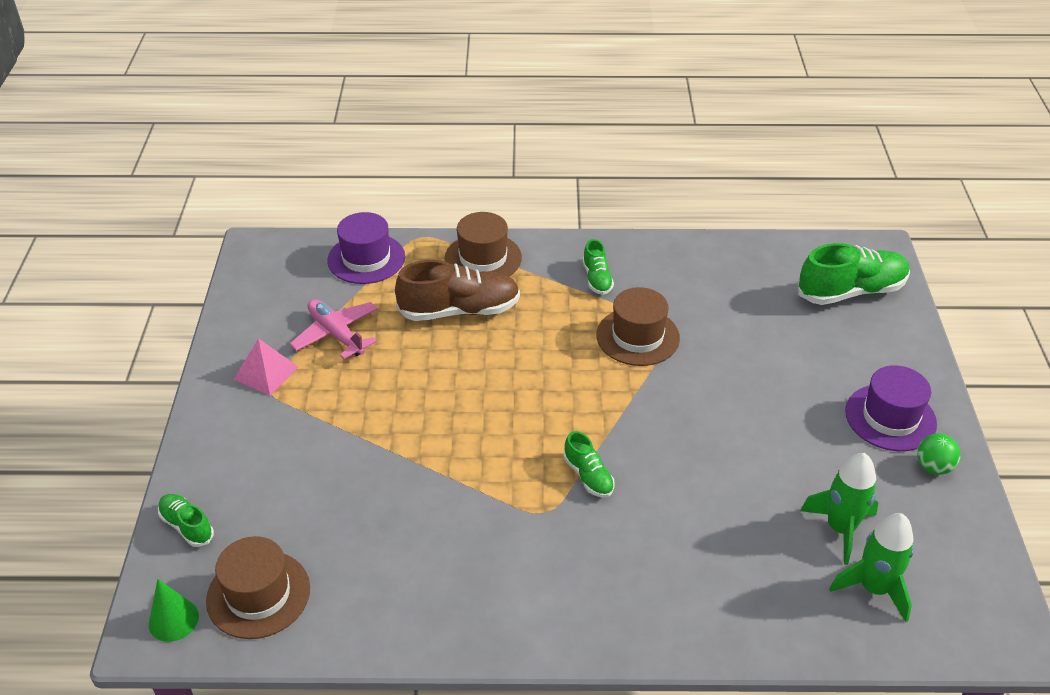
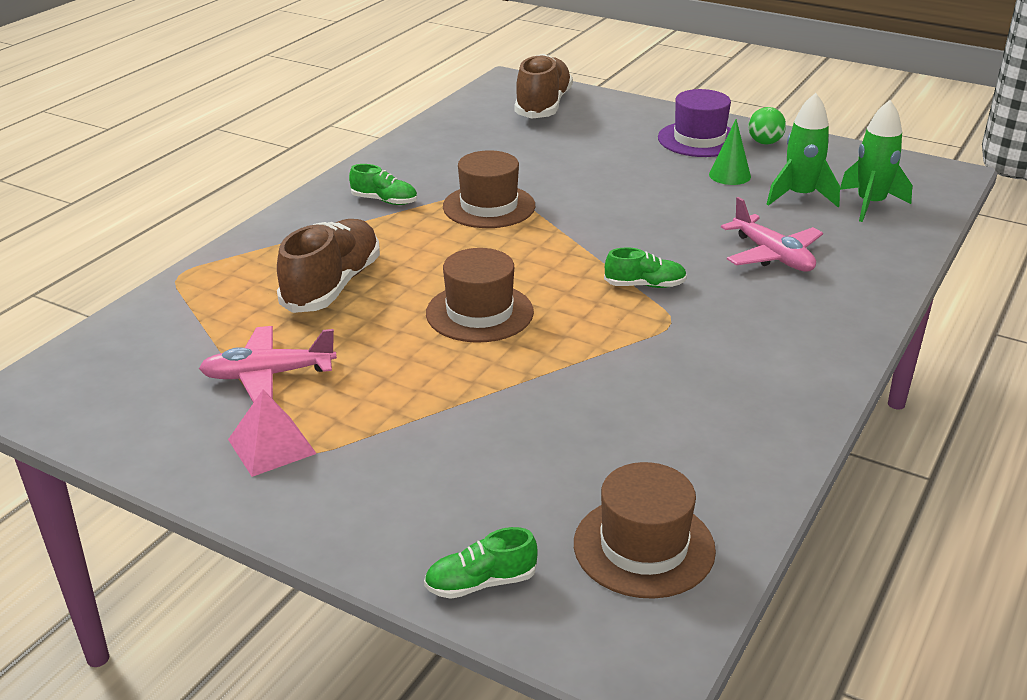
camera: 60 degrees left, 10 degrees down
(173, 620) = (635, 634): green cone -> green cone (729, 175)
(366, 259) = (164, 319): purple hat -> none
(483, 258) = (269, 249): brown hat -> brown hat (479, 313)
(705, 543) = (772, 255): none -> pink plane
(851, 291) = (543, 106): green shoe -> brown shoe

